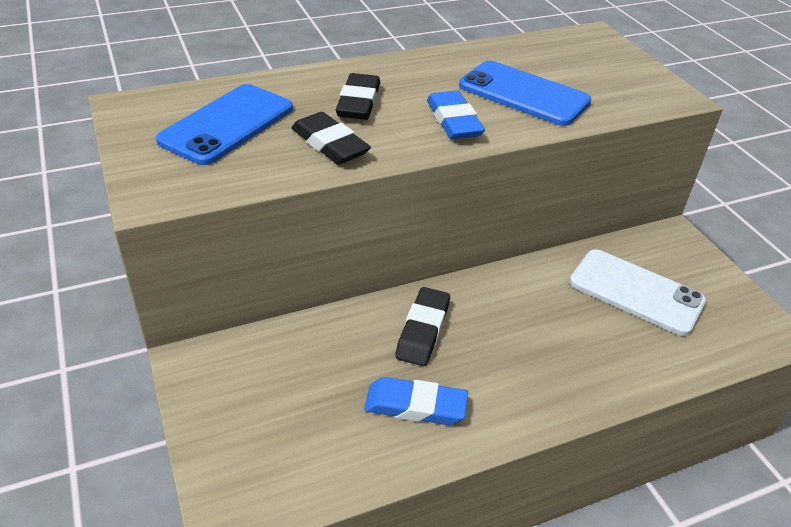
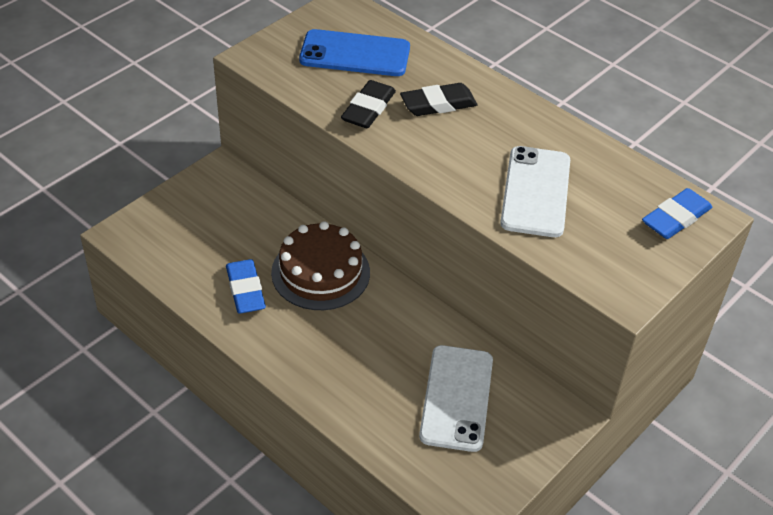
camera: 65 degrees right, 5 degrees up
(422, 330) = (320, 272): black eraser -> brown cake
(454, 121) = (454, 162): blue eraser -> blue eraser (676, 218)
(523, 94) = (535, 192): blue phone -> white phone

